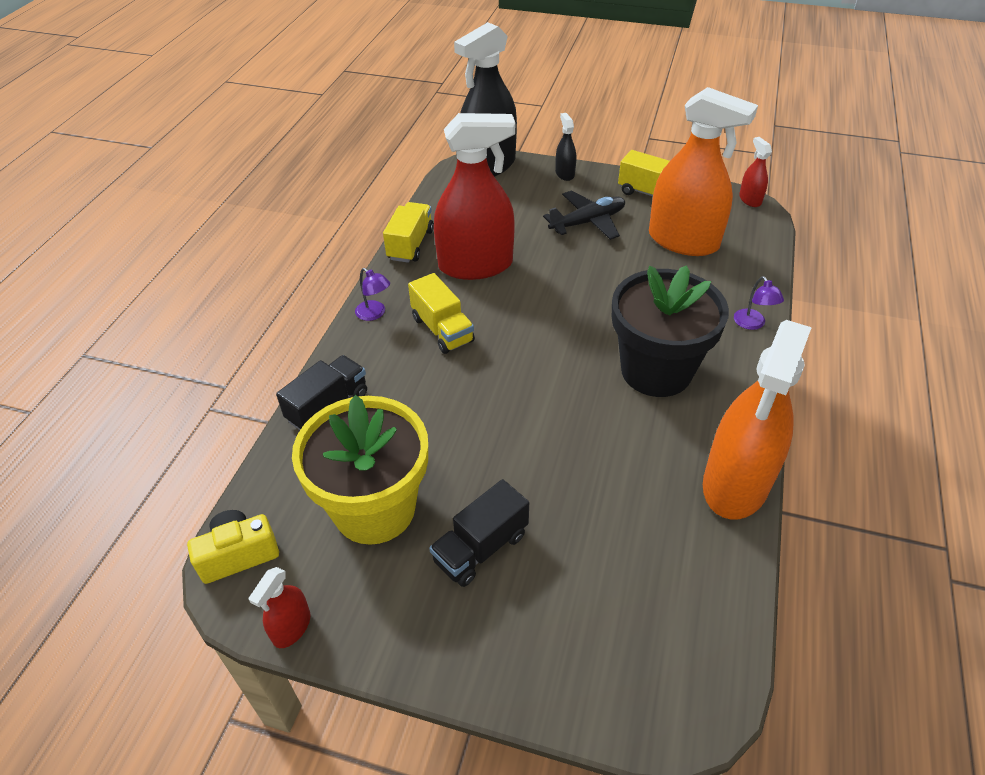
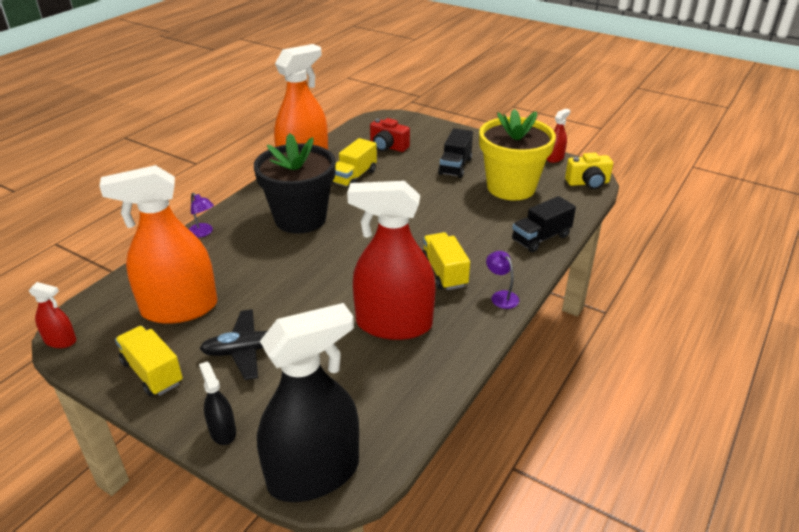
camera: 165 degrees left, 10 degrees down
(410, 245) = (454, 362): yellow truck -> yellow truck (354, 177)
(480, 548) = (455, 166): black truck -> black truck turned 135 degrees clockwise
(564, 174) = (222, 431): black spray bottle -> black spray bottle turned 150 degrees clockwise
(627, 583) = (388, 147): none -> red camera
(683, 241) = (179, 308): orange spray bottle -> orange spray bottle turned 60 degrees counterclockwise
(750, 199) = (60, 341): red spray bottle -> red spray bottle turned 75 degrees counterclockwise
(752, 324) = (203, 233): purple lamp -> purple lamp turned 135 degrees clockwise

